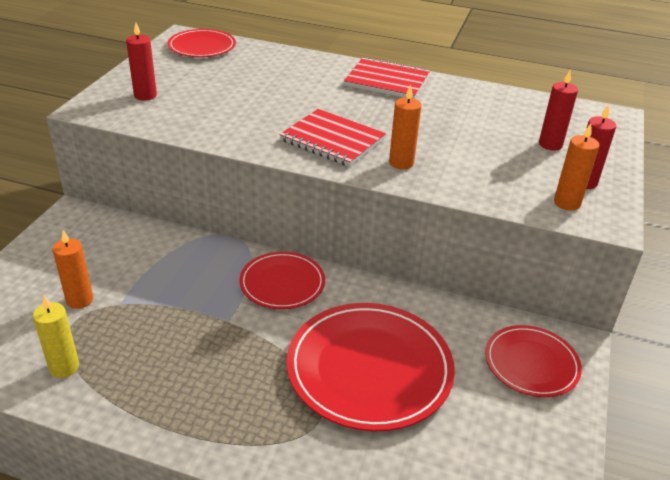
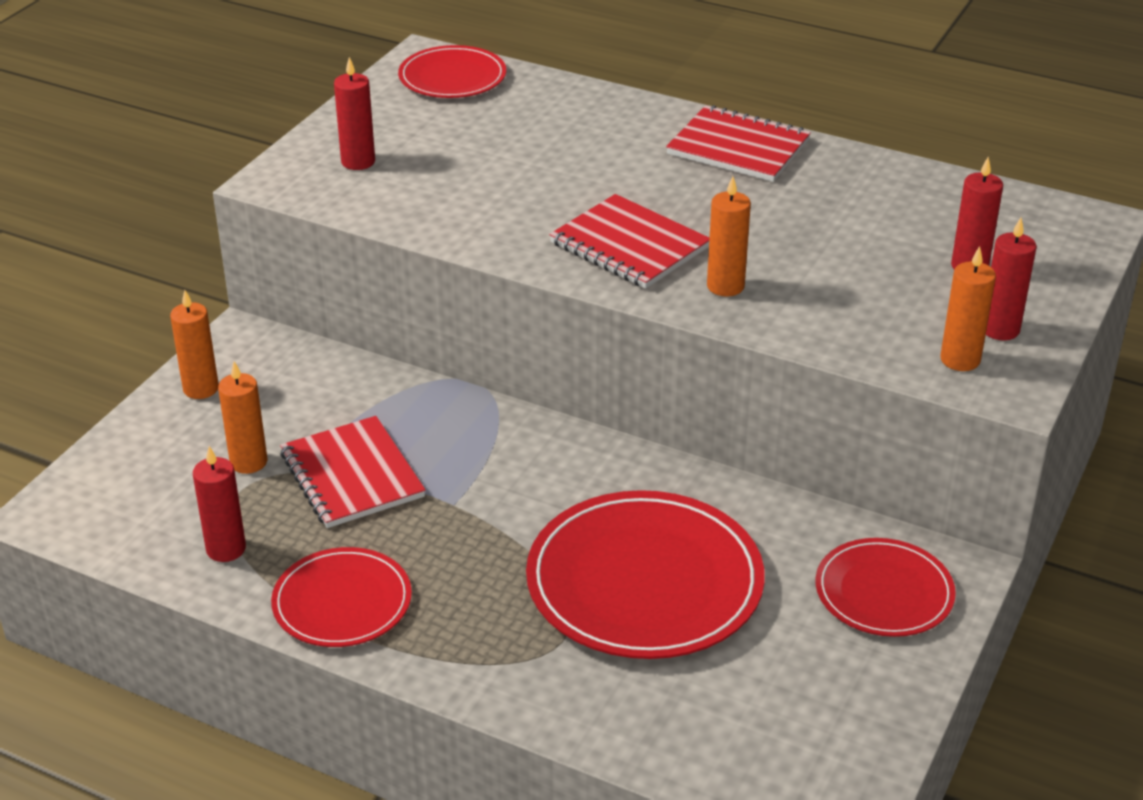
camera: 10 degrees right, 0 degrees up
(44, 250) = (201, 389): none -> orange candle
(64, 367) = (226, 549): yellow candle -> red candle
(154, 305) = (352, 475): none -> red notebook
(282, 283) = (539, 456): red plate -> red plate (342, 602)

